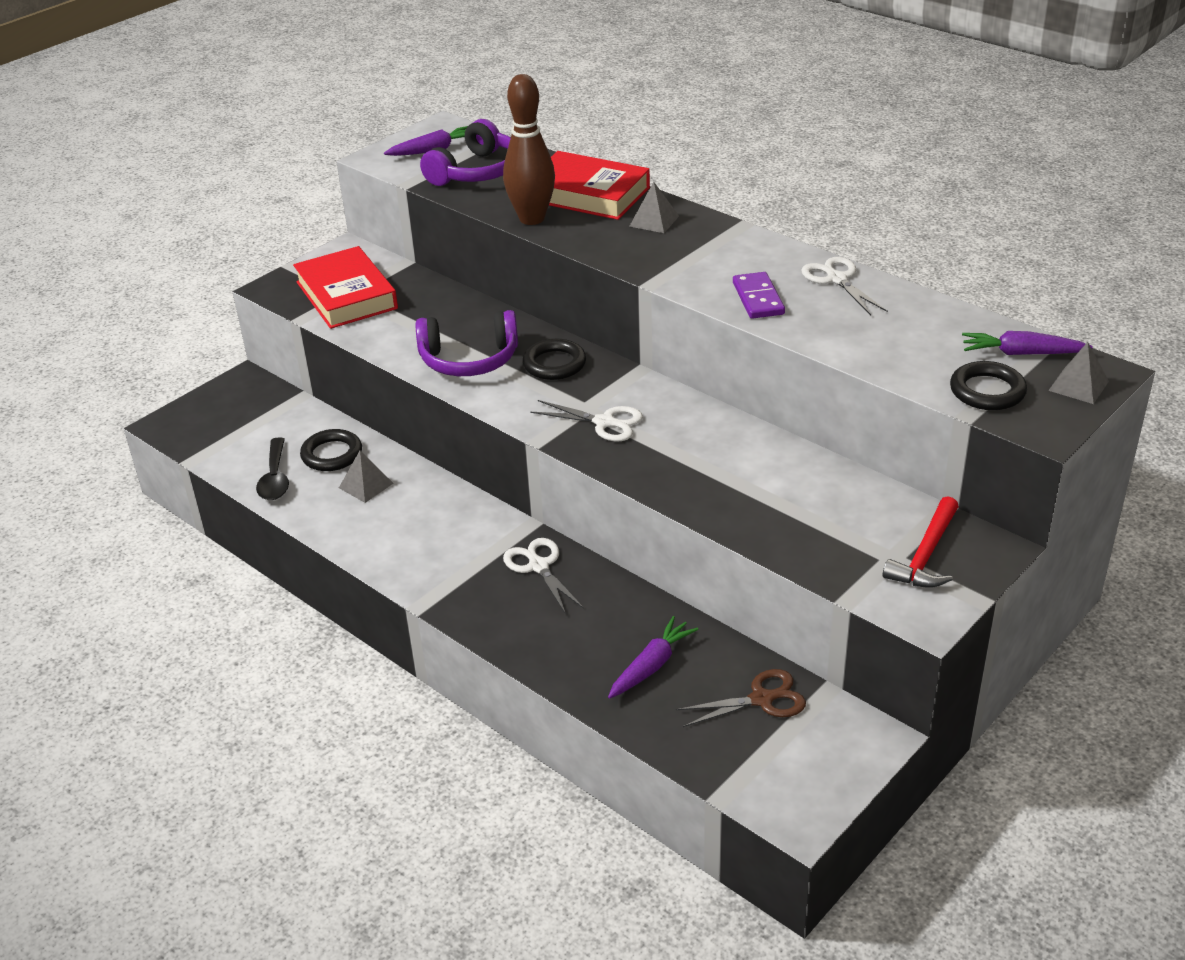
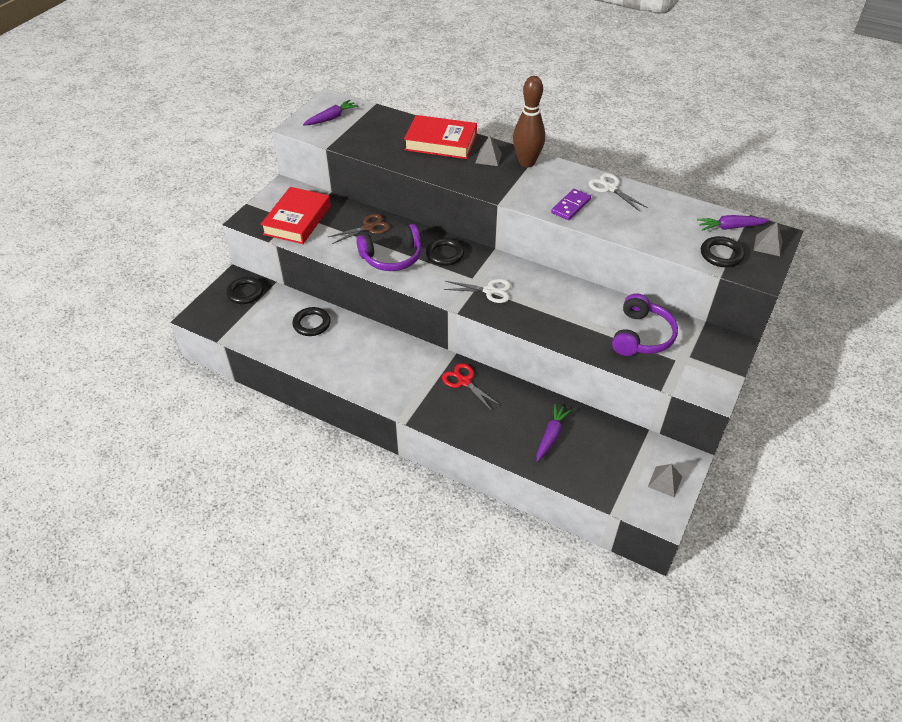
camera: 15 degrees left, 10 degrees up
(250, 400) = (245, 293): none -> black ring
(275, 478) = (282, 345): black spoon -> none
(346, 295) = (297, 220): red book -> red book turned 60 degrees clockwise
(366, 485) = (341, 342): grey pyramid -> grey pyramid (665, 481)
(476, 172) = (365, 132): purple headphones -> purple headphones (641, 336)
(532, 219) = (414, 163): brown bowling pin -> brown bowling pin (527, 162)
(538, 566) = (464, 381): white scissors -> red scissors
(758, 298) = (571, 206): purple domino -> purple domino turned 60 degrees clockwise
(762, 699) = (619, 447): brown scissors -> brown scissors (369, 227)
(926, 555) = (699, 354): red hammer -> none

